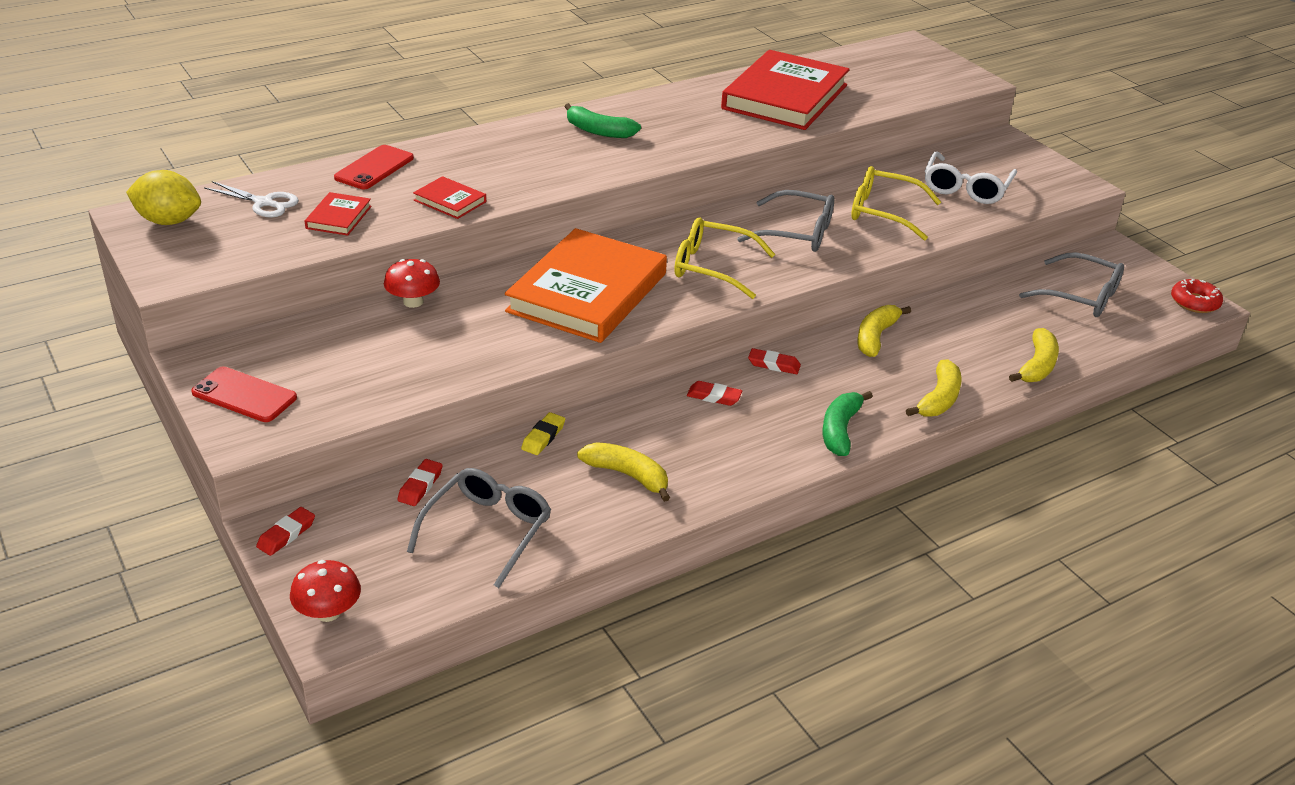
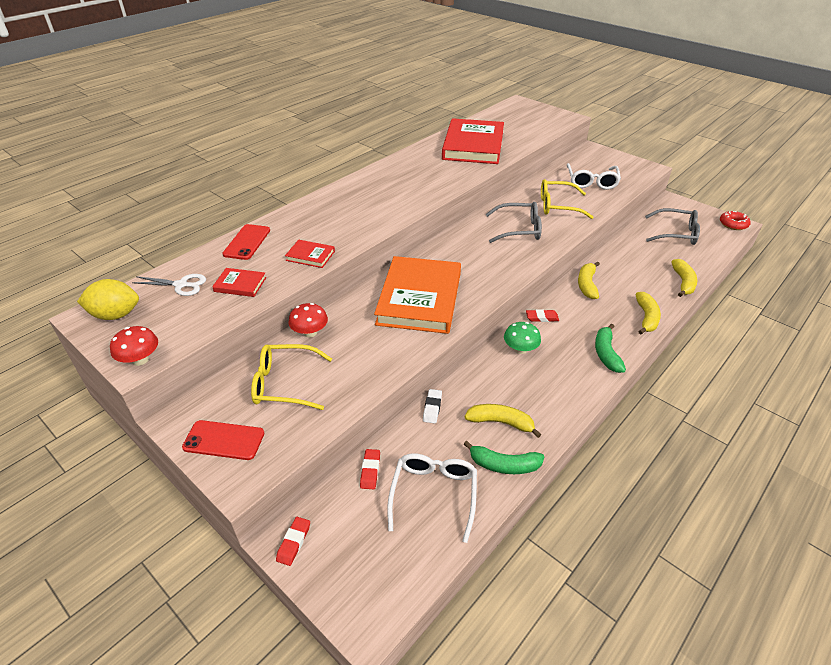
camera: 15 degrees left, 5 degrees up
(328, 612) = (356, 604): red mushroom -> red mushroom (140, 359)
(338, 217) = (240, 284): red book -> red book turned 75 degrees counterclockwise
(487, 530) = (434, 494): grey glasses -> white glasses
(543, 437) = (432, 408): yellow eraser -> white eraser
(598, 131) = (378, 188): green banana -> green banana (504, 465)
(712, 267) = (484, 263): yellow glasses -> yellow glasses (284, 384)
(714, 396) = (520, 349): red eraser -> green mushroom

